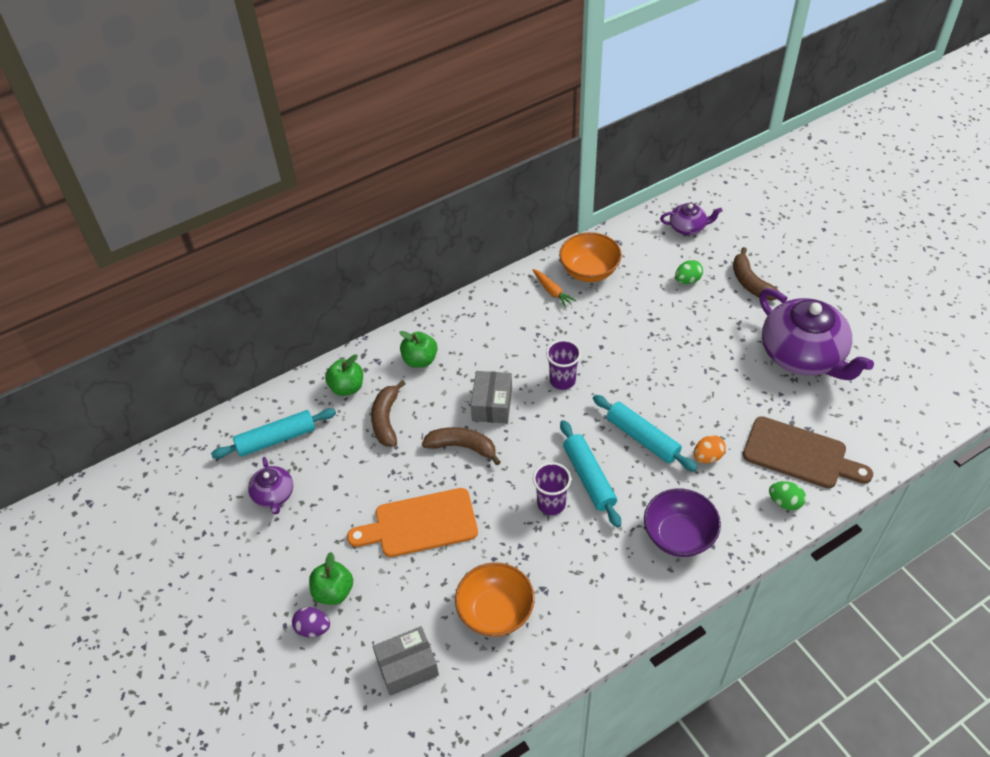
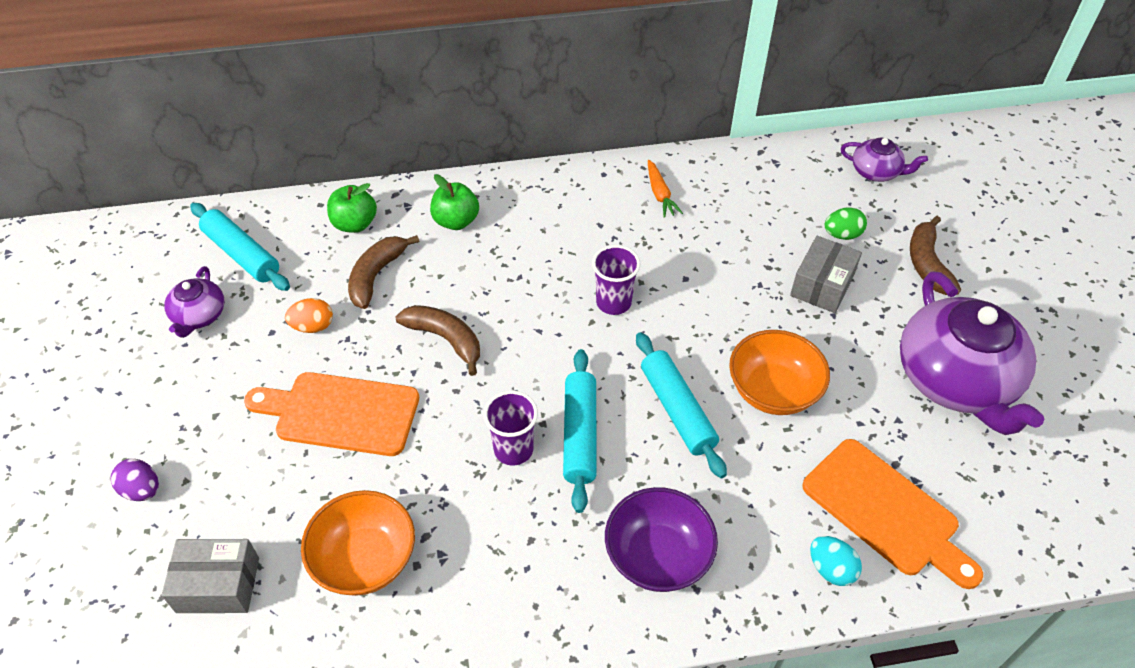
camera: 20 degrees right, 0 degrees up
(276, 439) = (242, 254): turquoise rolling pin -> turquoise rolling pin turned 45 degrees clockwise
(333, 591) = (192, 455): green apple -> none
(492, 404) = (510, 301): grey box -> grey box (822, 285)
(589, 271) = (719, 184): orange bowl -> orange bowl (773, 391)
(707, 457) = (752, 466): orange egg -> orange egg (313, 326)
(785, 502) = (831, 569): green egg -> turquoise egg
(799, 454) = (885, 511): brown cutting board -> orange cutting board

